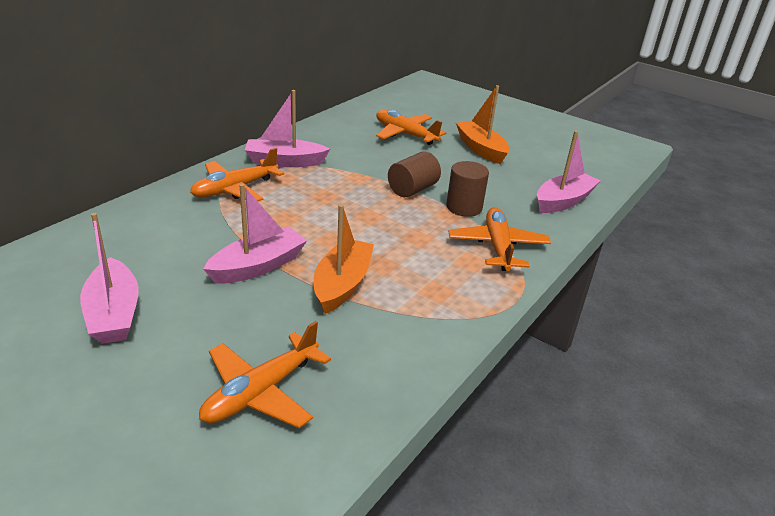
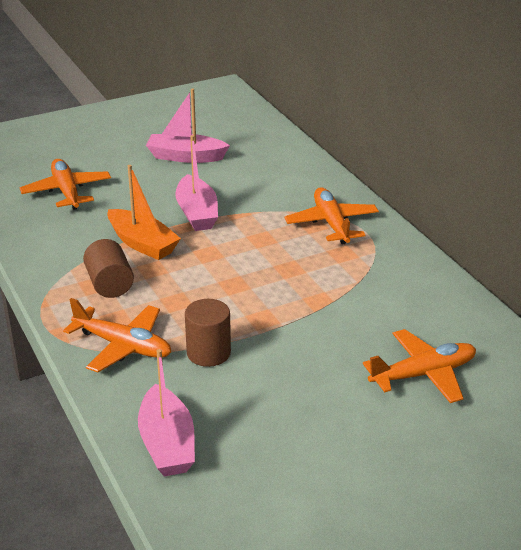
camera: 120 degrees right, 0 degrees up
(285, 161) = (379, 262): pink boat -> none
(412, 189) = (269, 330): brown cylinder -> brown cylinder (110, 284)
(481, 149) = (347, 432): orange boat -> none

